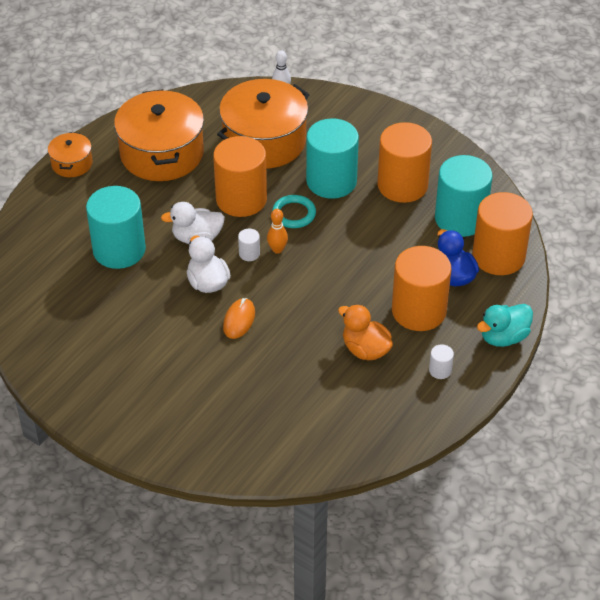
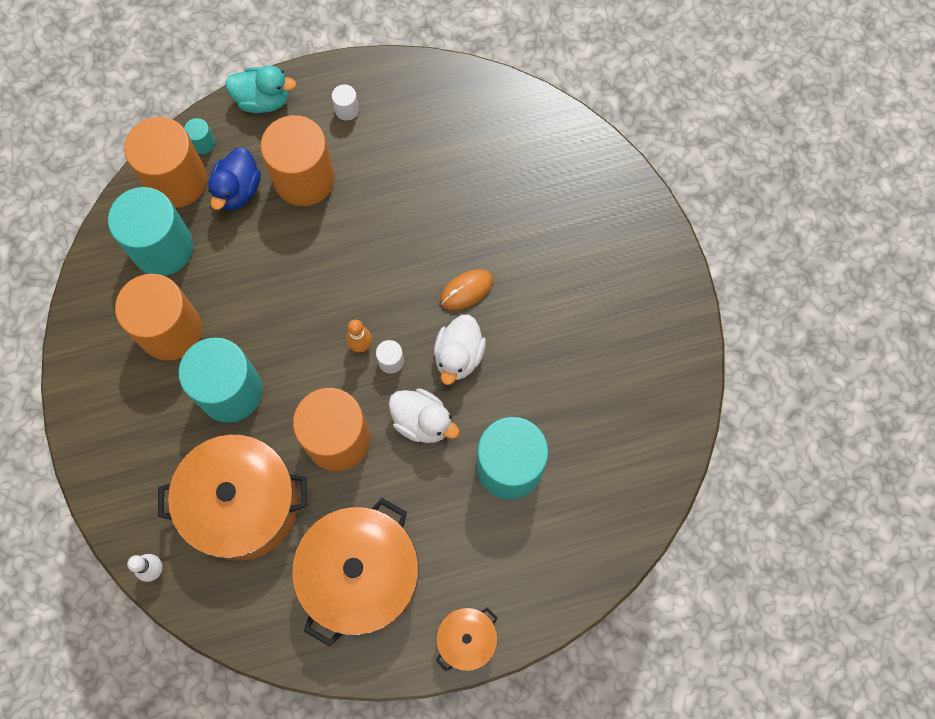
camera: 140 degrees left, 25 degrees up
(294, 214) = (305, 377): turquoise ring -> none
(365, 349) = (387, 176): orange duck -> none
(509, 286) = (203, 143): none -> turquoise cylinder

